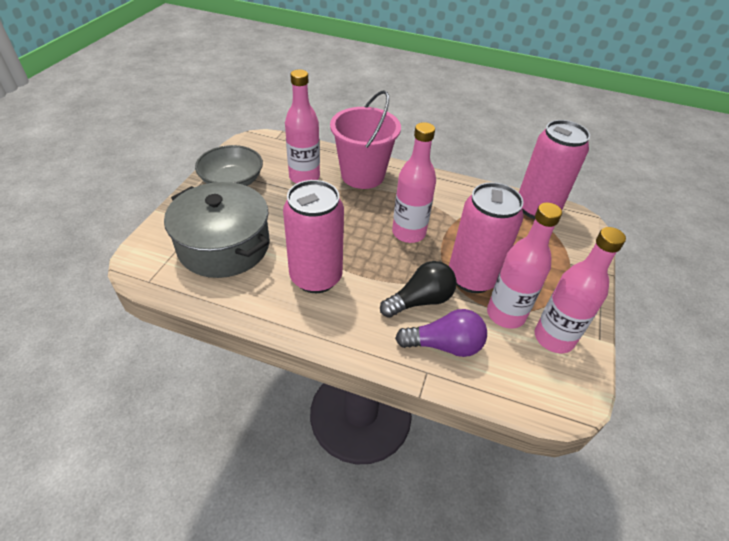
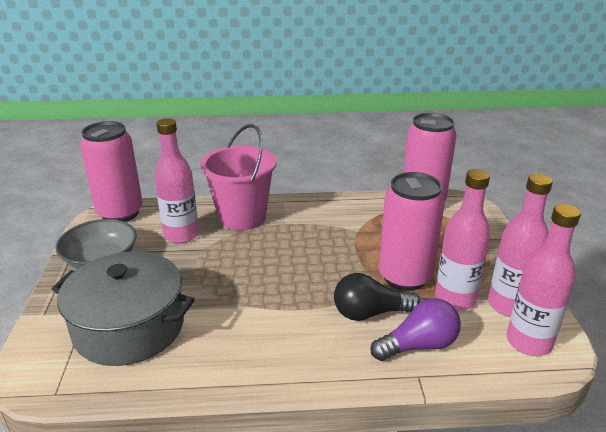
camera: 20 degrees left, 15 degrees down
(316, 277) = (252, 325): pink can -> pink can (120, 213)
(408, 233) = (320, 256): pink bottle -> pink bottle (528, 342)
(420, 300) = (370, 313): black light bulb -> black light bulb turned 135 degrees counterclockwise

